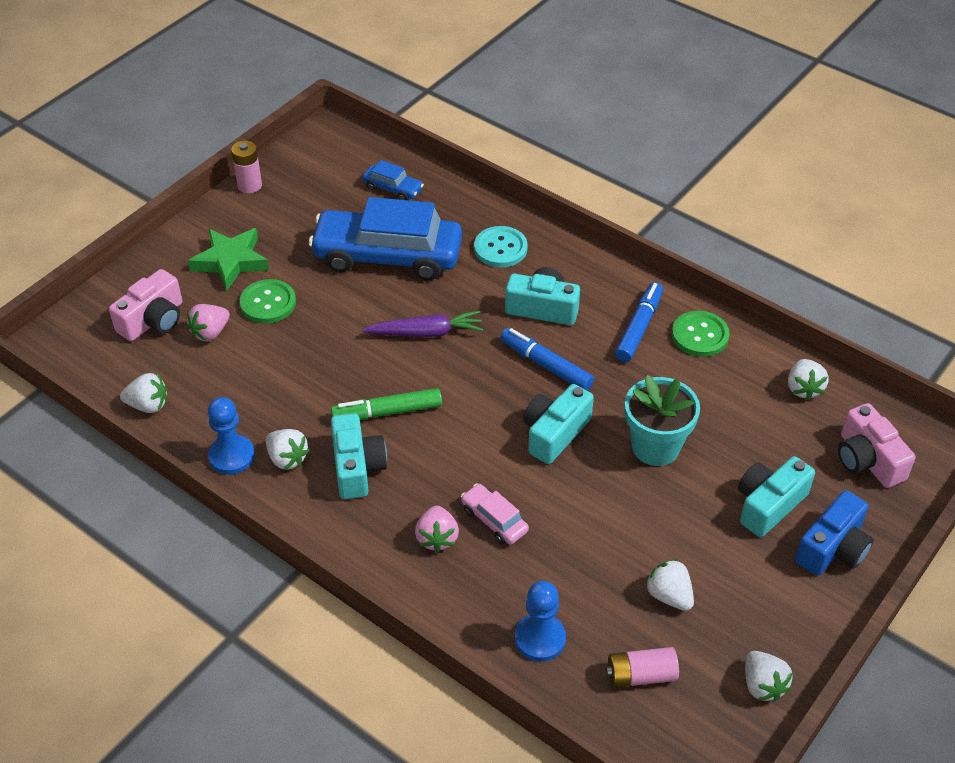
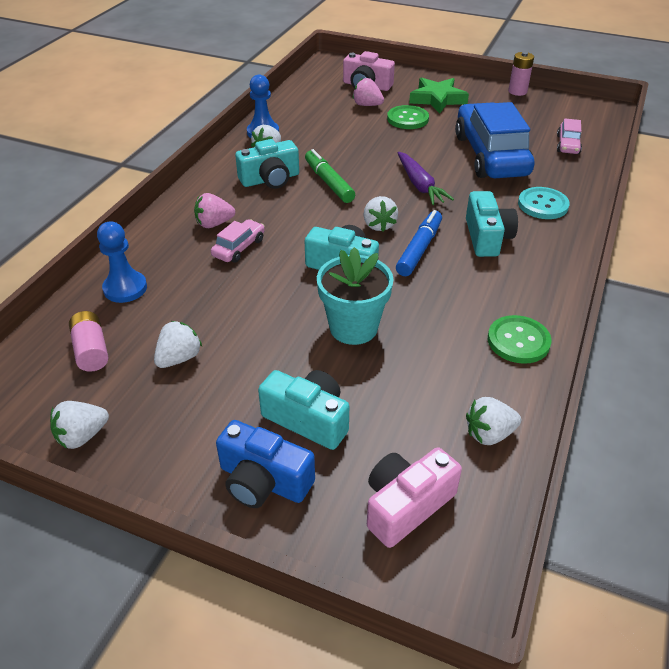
camera: 75 degrees right, 5 degrees down
(148, 405) = (294, 98): white strawberry -> white strawberry (378, 225)
(393, 188) = (568, 145): blue car -> pink car
(639, 328) = (501, 298): blue marker -> none

